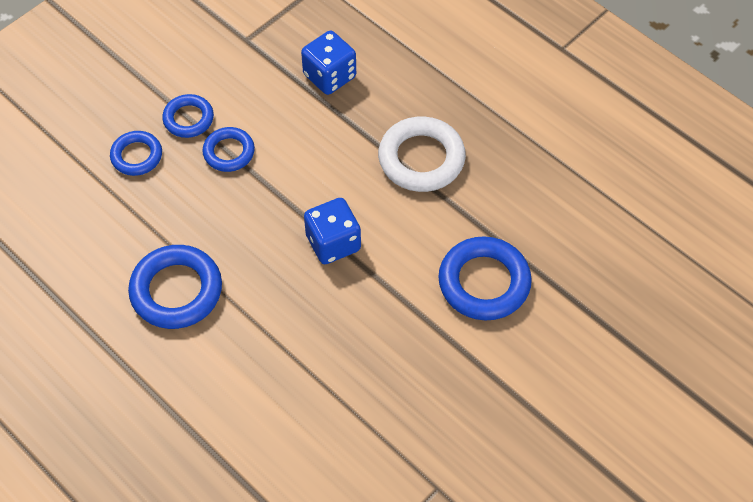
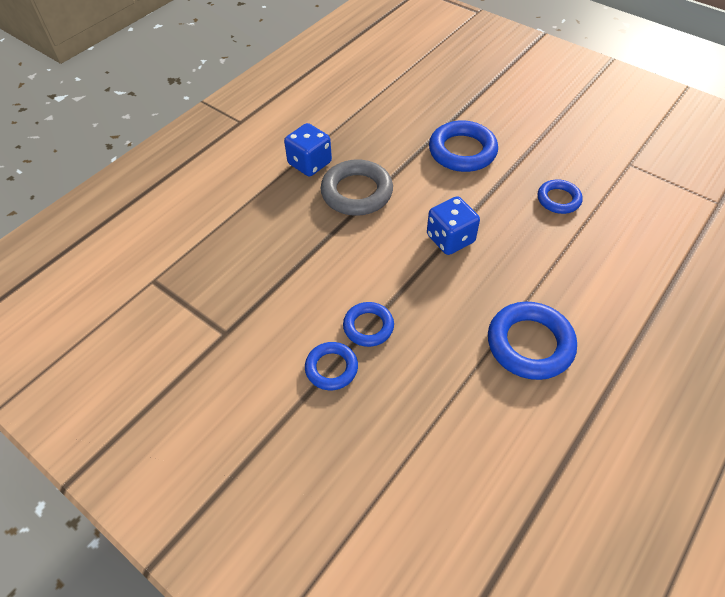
camera: 95 degrees left, 5 degrees down
(137, 156) = (384, 408): blue ring -> blue ring (558, 199)
(329, 76) = (272, 260): blue dice -> blue dice (309, 163)
(421, 159) = (357, 192): white ring -> grey ring

